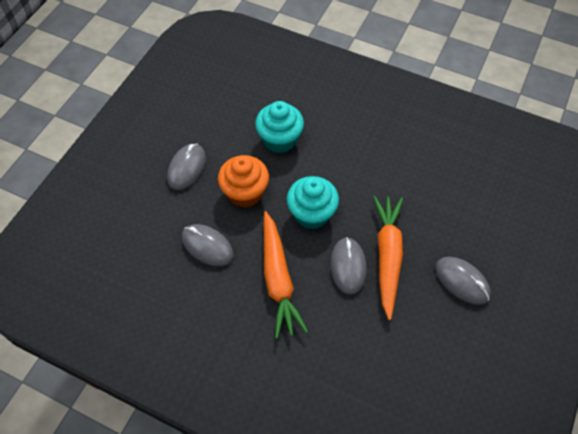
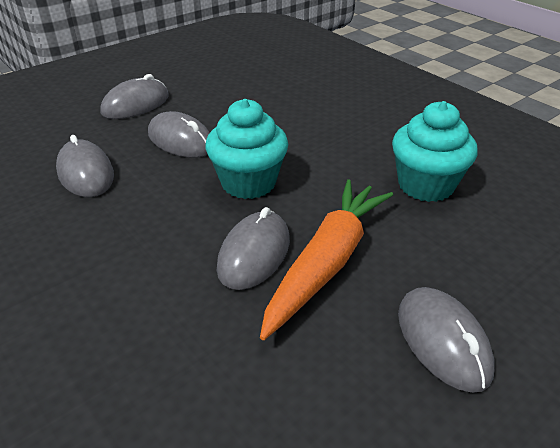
camera: 25 degrees right, 20 degrees down
(245, 193) = (181, 140): orange cupcake -> grey mouse
(278, 279) = (140, 234): orange carrot -> none
(279, 140) = (266, 109): turquoise cupcake -> turquoise cupcake (425, 185)

